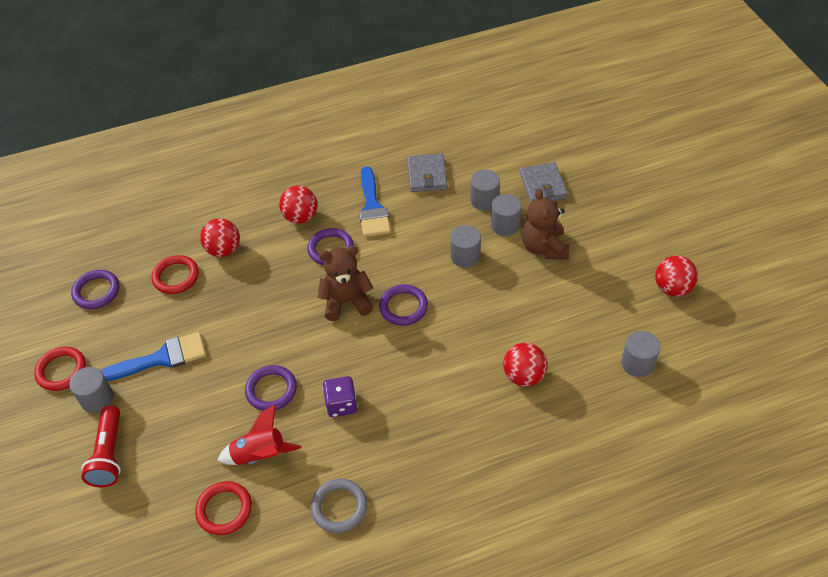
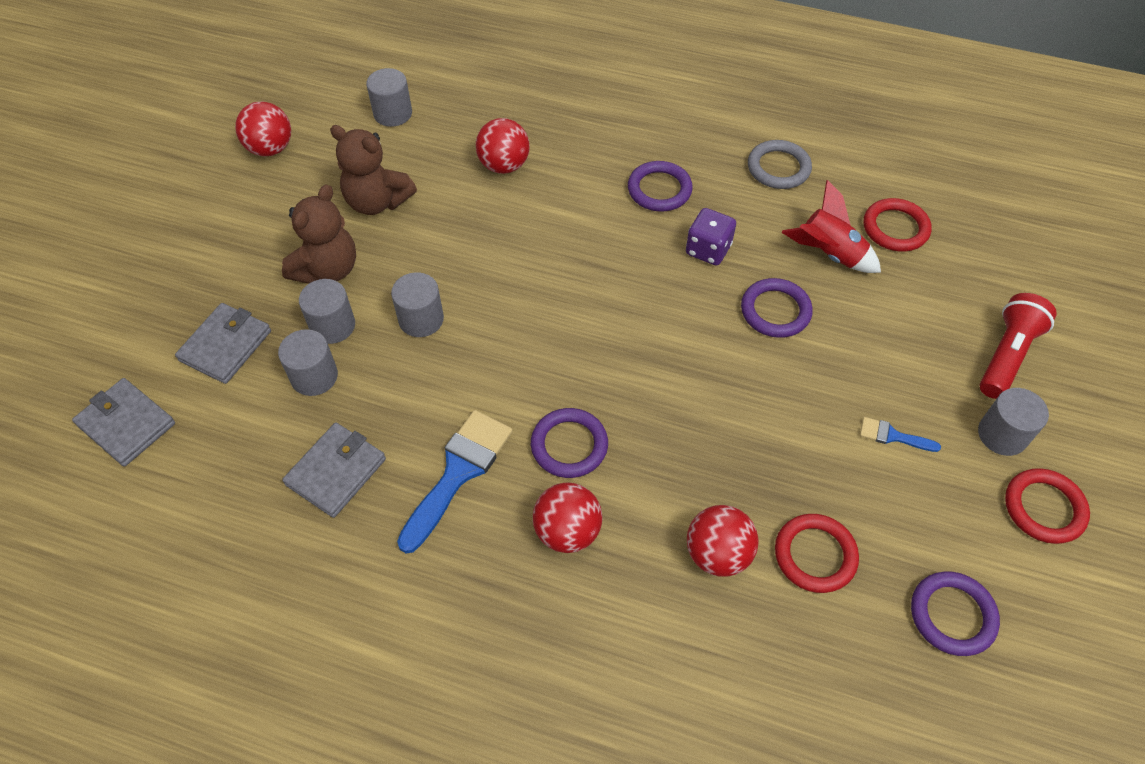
camera: 145 degrees left, 5 degrees up
(162, 358) = (892, 436): blue brush -> blue brush, size x0.49
(347, 302) = (610, 357): brown teddy bear -> brown teddy bear (377, 202)
(403, 307) = (551, 307): purple ring -> purple ring (659, 189)
(539, 135) = (126, 424): none -> grey wallet

